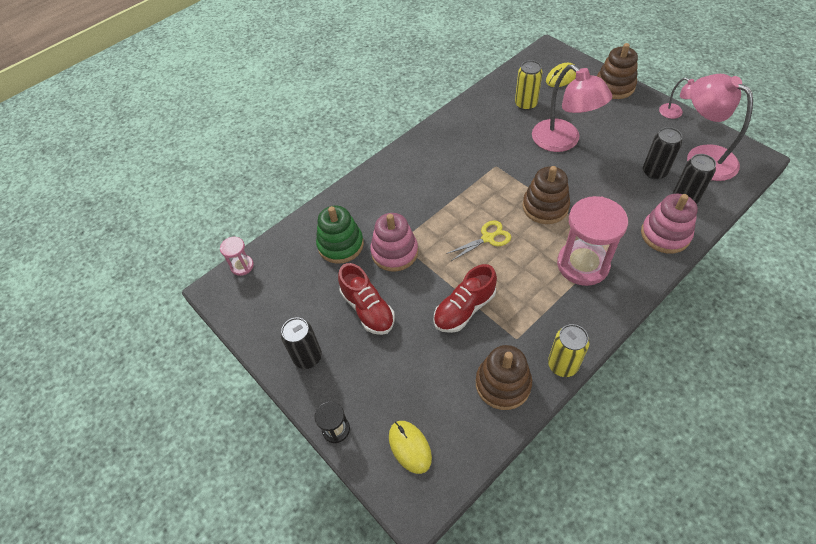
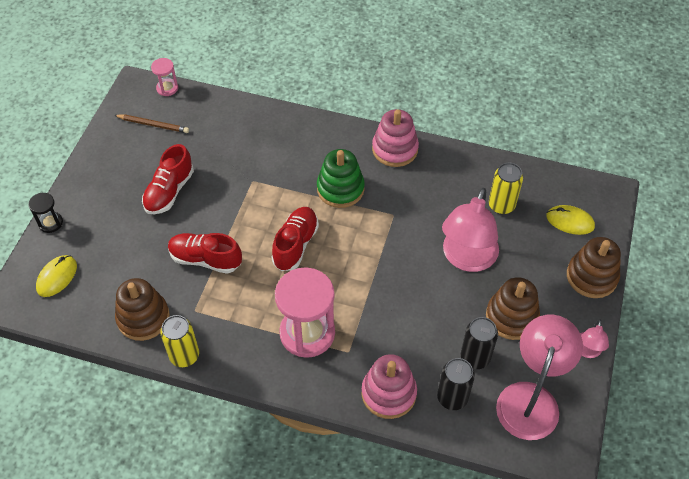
camera: 55 degrees right, 0 degrees up
(278, 293) = (153, 125): none -> brown pencil
(307, 357) = (104, 174): black can -> none
(340, 245) = (225, 141): green stacking toy -> green stacking toy (340, 189)
(394, 252) = (239, 182): pink stacking toy -> pink stacking toy (395, 149)
(488, 238) = (295, 245): yellow scissors -> red shoe
(545, 207) = (363, 276): brown stacking toy -> brown stacking toy (511, 317)

